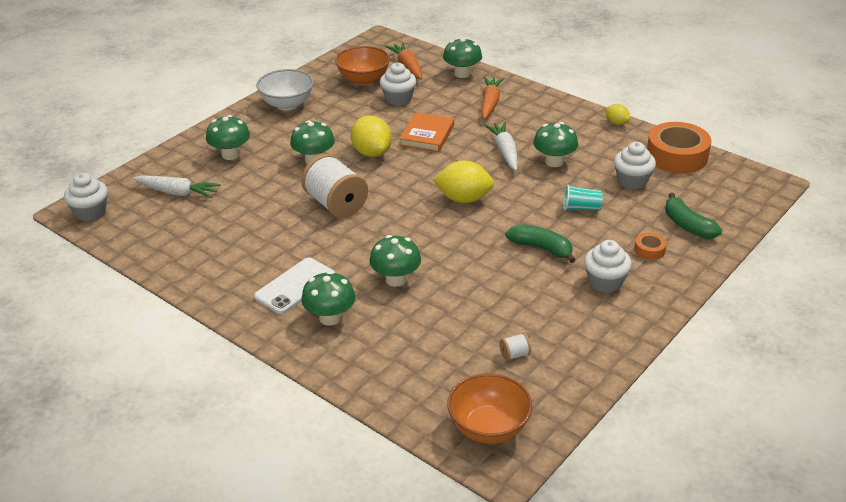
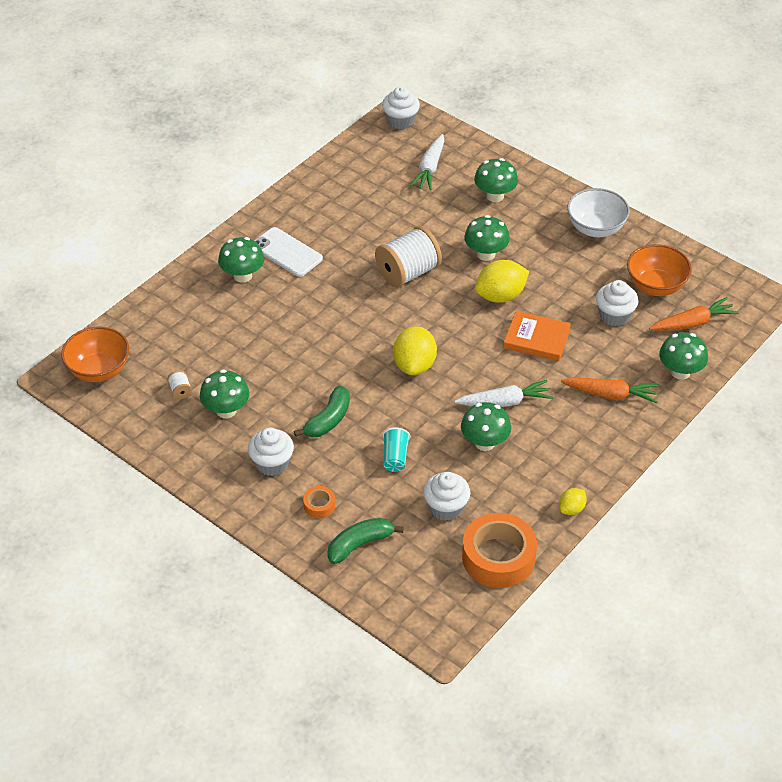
camera: 90 degrees right, 10 degrees up
(396, 279) = (289, 315): green mushroom -> green mushroom (226, 410)

